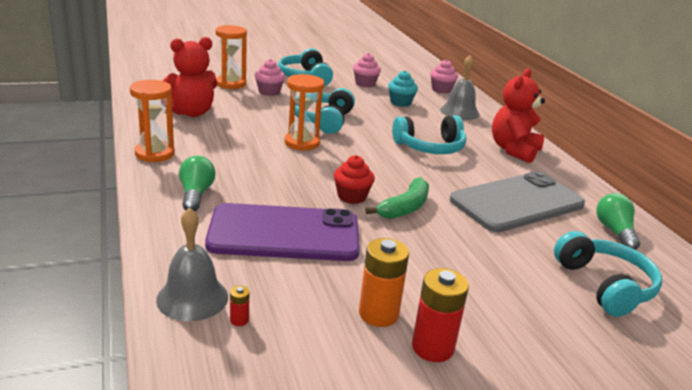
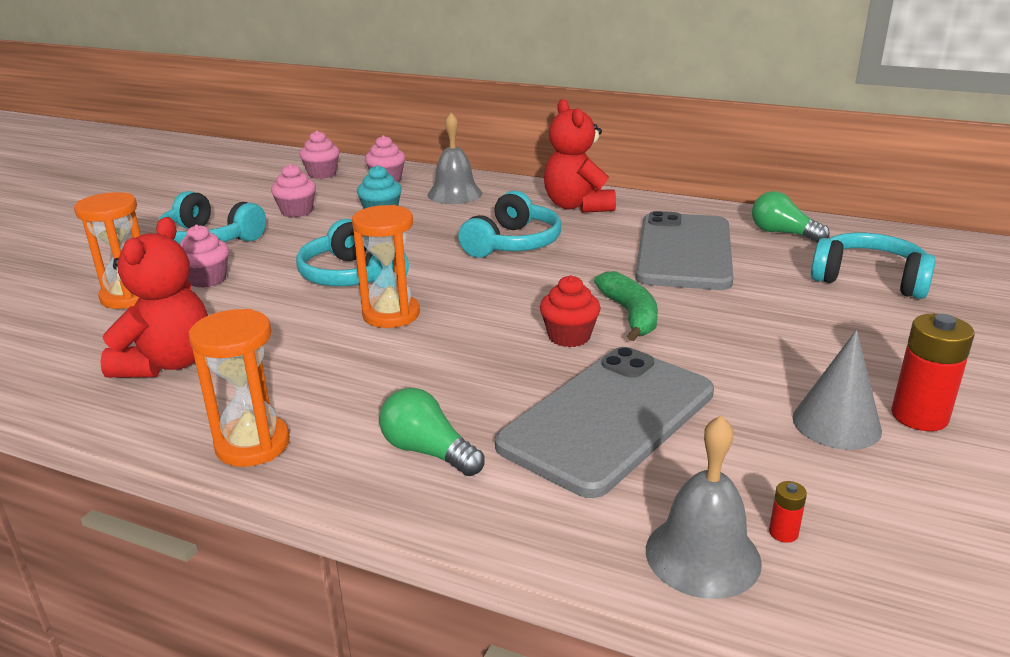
camera: 45 degrees left, 0 degrees up
(284, 234) = (608, 419): purple phone -> grey phone
(378, 314) = (836, 423): orange battery -> grey cone
(416, 73) = (322, 174): none -> pink cupcake

